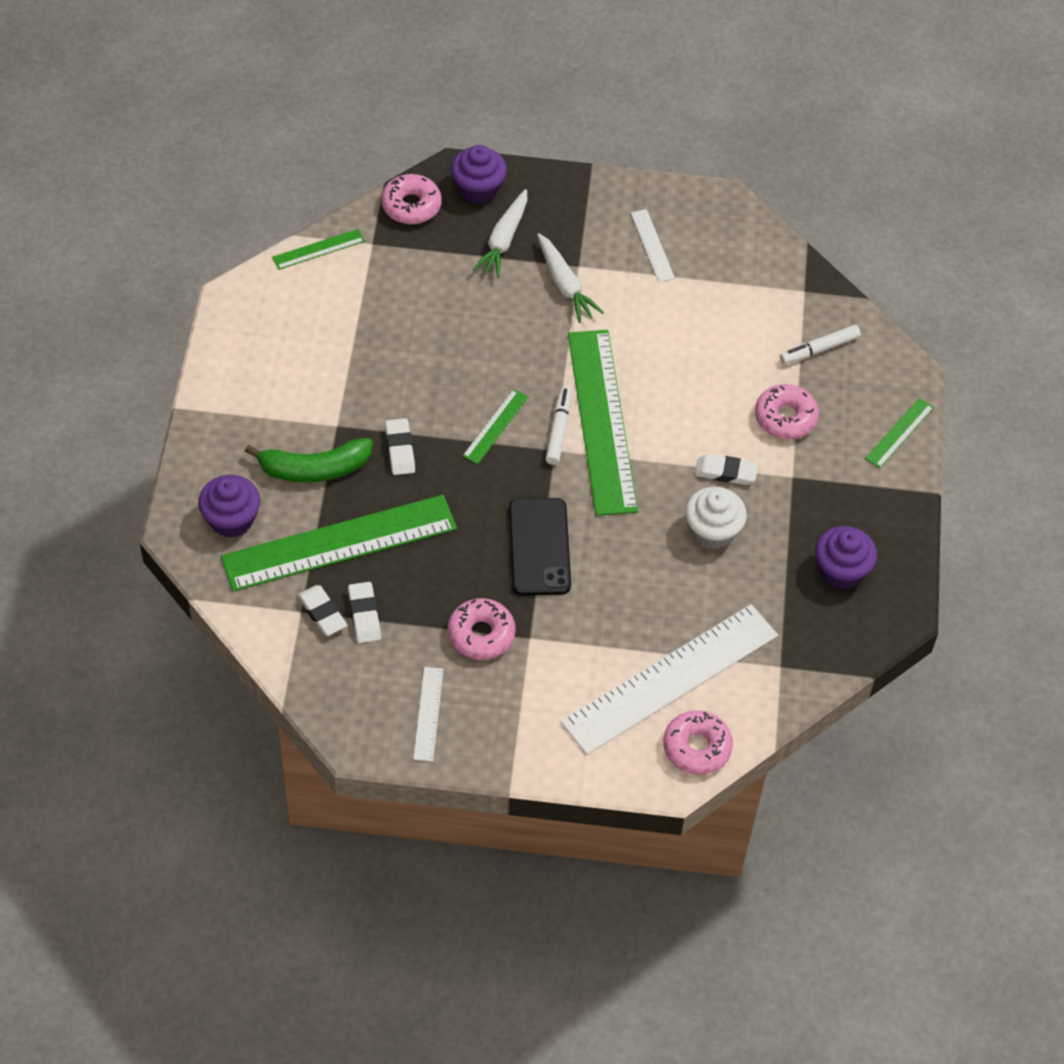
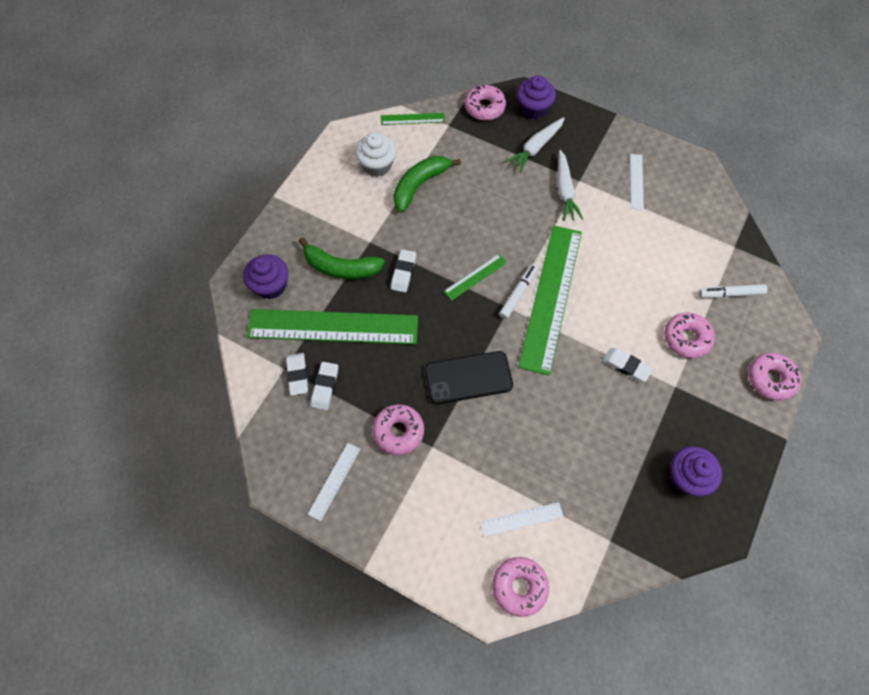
camera: 25 degrees right, 10 degrees up
(369, 334) = (419, 185): none -> green banana
(539, 547) = (468, 378): black phone -> black phone turned 60 degrees clockwise
(670, 678) = (521, 519): white ruler -> white ruler, size x0.43
(712, 531) = (599, 409): white cupcake -> white cupcake (377, 165)
(899, 433) = (770, 379): green ruler -> pink donut

